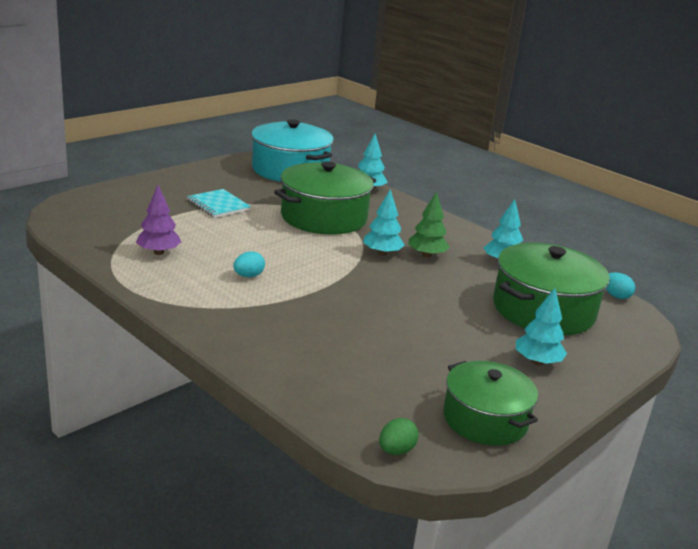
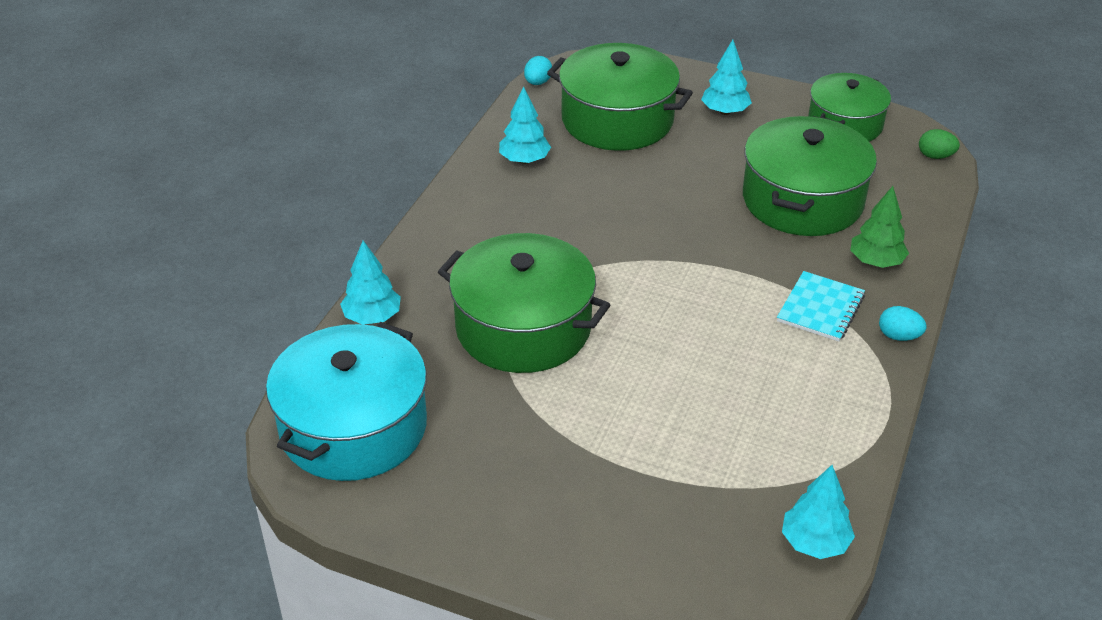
camera: 110 degrees left, 15 degrees up
(158, 252) = (782, 432): purple tree -> none
(218, 205) = (578, 445): turquoise notebook -> turquoise notebook (820, 308)
(248, 276) = (757, 330): turquoise egg -> turquoise egg (898, 336)
(377, 347) = (803, 200): none -> green pot
(382, 253) = (589, 248): turquoise tree -> turquoise tree (814, 542)
(426, 255) = (560, 215): green tree -> green tree (876, 262)

